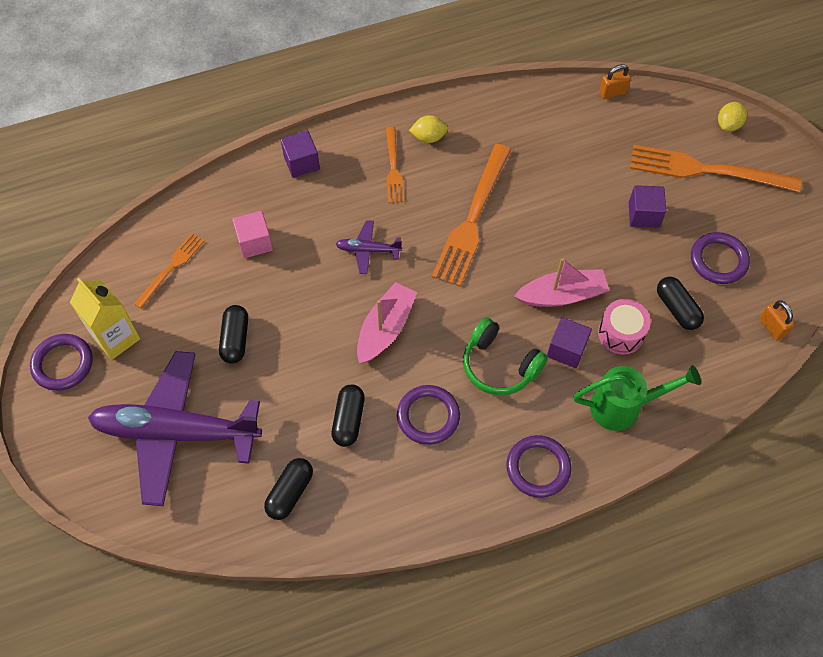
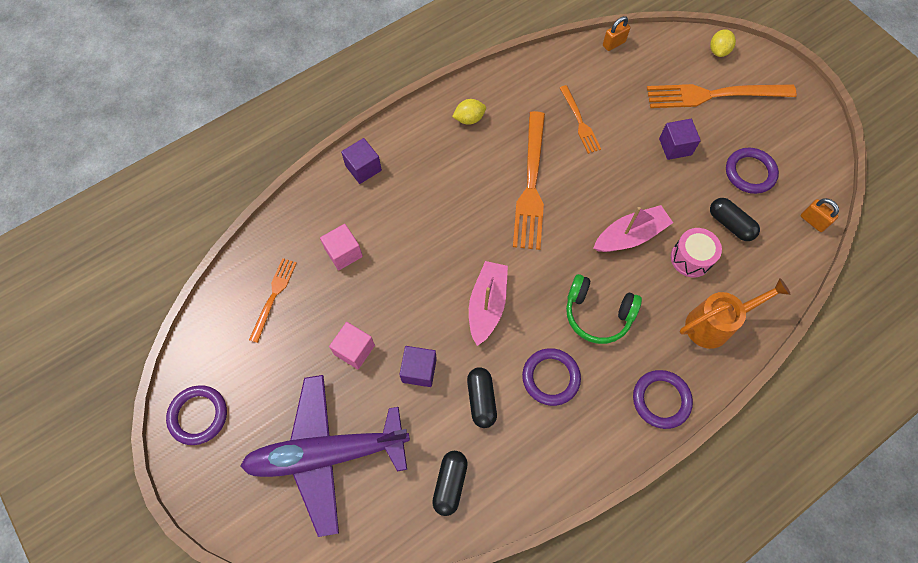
camera: 15 degrees left, 5 degrees up
(116, 338) = (242, 376): yellow carton -> none
(235, 339) = (354, 350): black capsule -> pink cube
(368, 250) = (448, 235): purple plane -> none
(393, 168) = (447, 154): orange fork -> orange fork (579, 122)
(566, 349) = (650, 284): purple cube -> purple cube (419, 370)
(623, 407) = (714, 324): green watering can -> orange watering can

